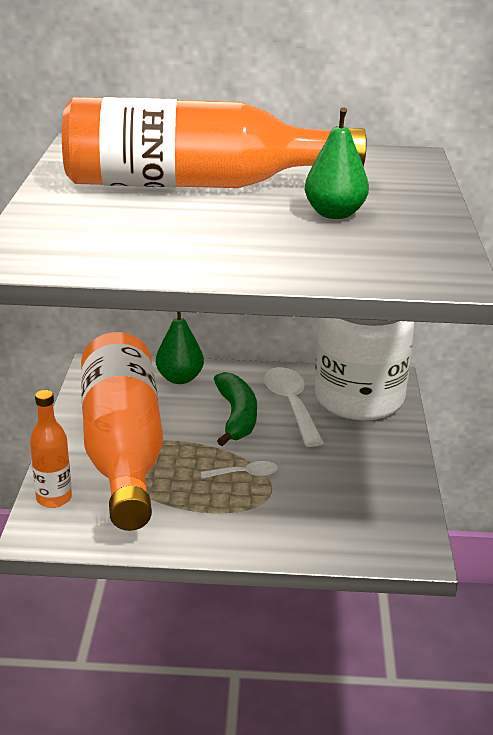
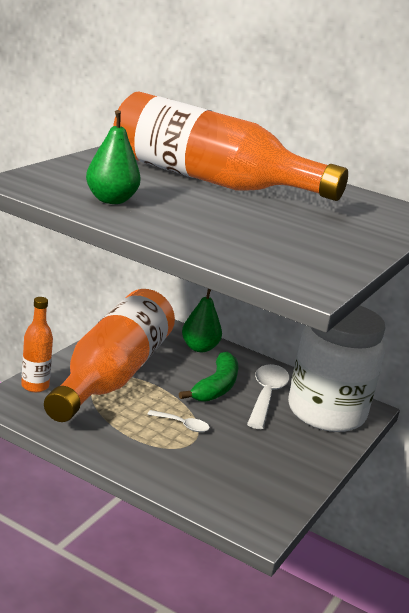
camera: 25 degrees right, 5 degrees down
(334, 214) = (285, 225): green pear -> green pear (111, 200)

